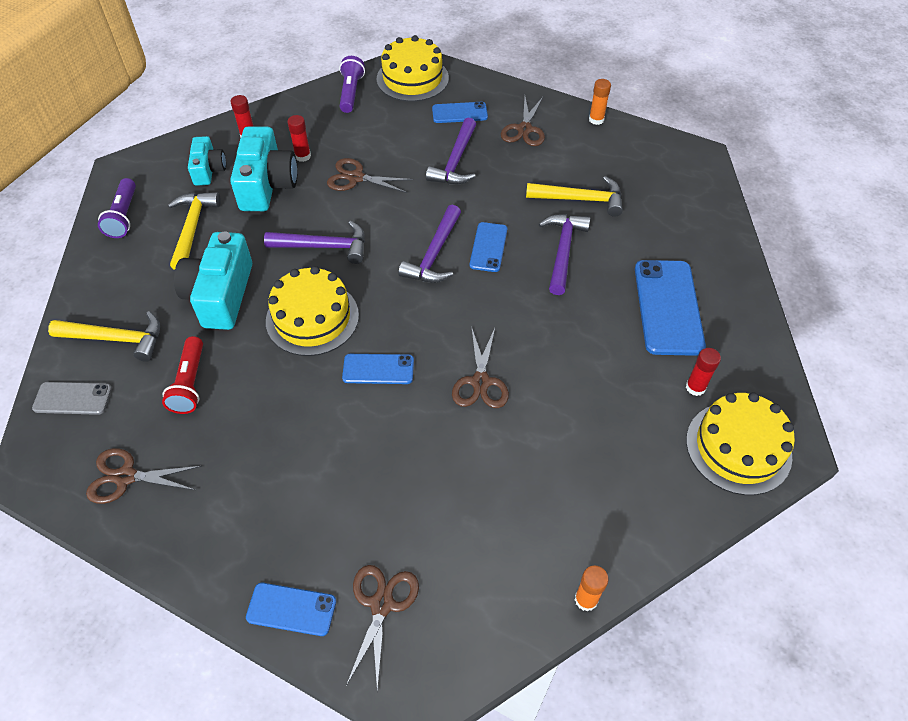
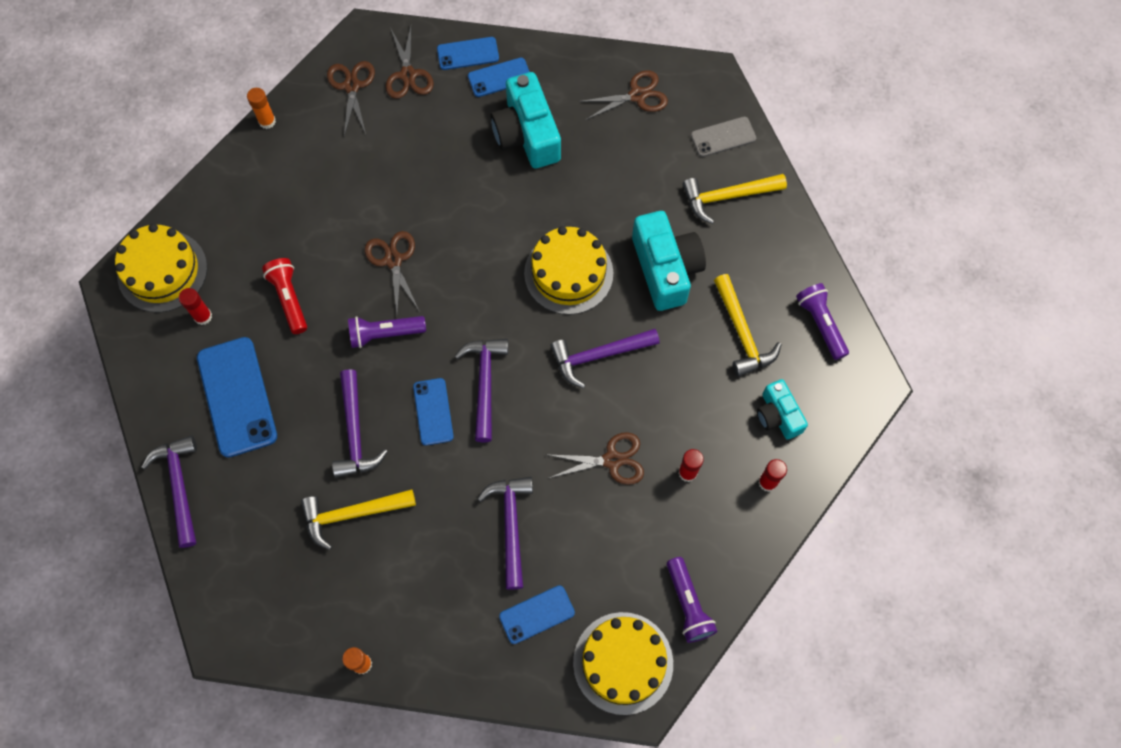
camera: 160 degrees right, 15 degrees up
(190, 383) = (638, 179): red flashlight -> red flashlight (289, 299)
(267, 184) = (702, 416): turquoise camera -> turquoise camera (527, 134)
(378, 369) = (486, 243): blue phone -> blue phone (499, 77)
(511, 318) = (385, 334): none -> purple flashlight
(524, 129) = (447, 612): brown scissors -> brown scissors (352, 86)
(729, 255) = (179, 486): none -> purple hammer

